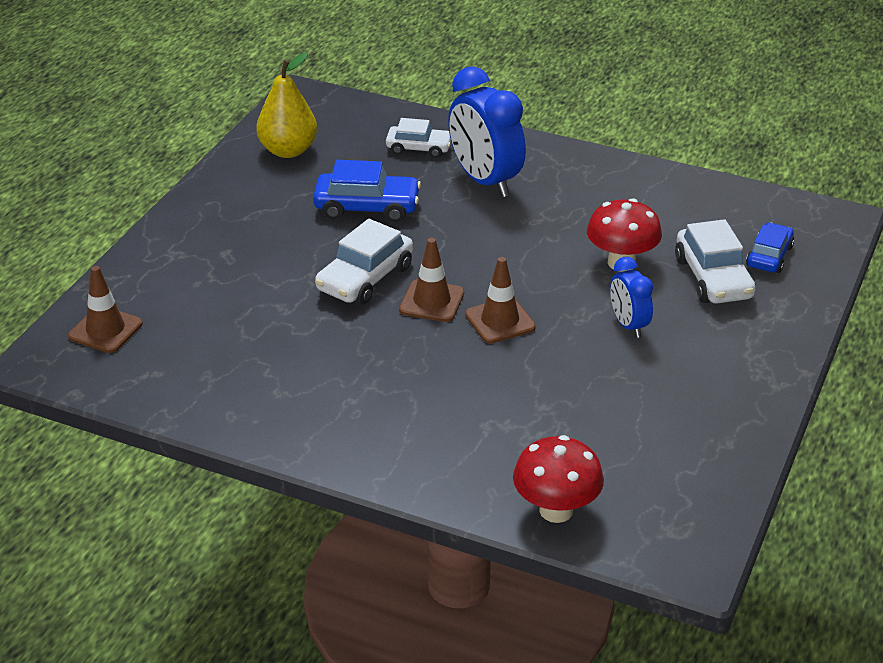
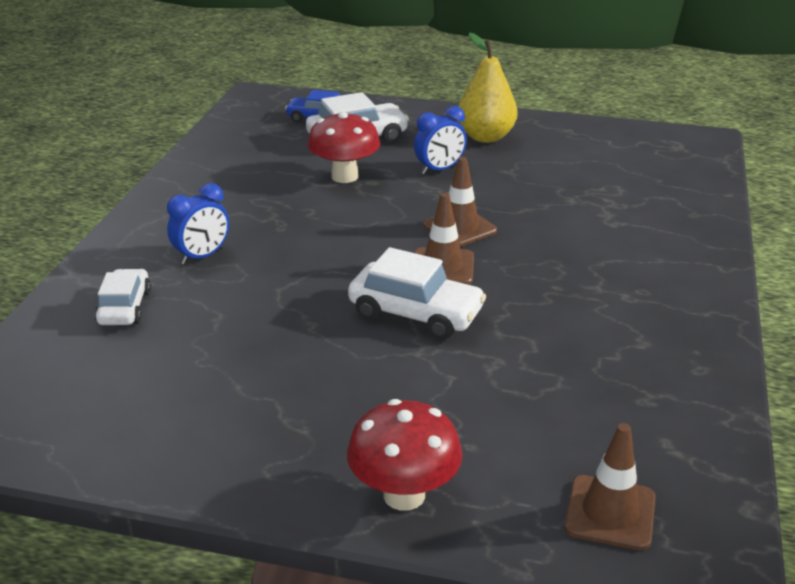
camera: 100 degrees left, 5 degrees down
(288, 151) = (122, 418): yellow pear -> yellow pear (486, 137)
(367, 207) = (267, 330): blue car -> none
(485, 181) = (202, 256): blue clock -> blue clock, size x0.55
(556, 510) = (693, 187): red mushroom -> red mushroom (404, 495)

